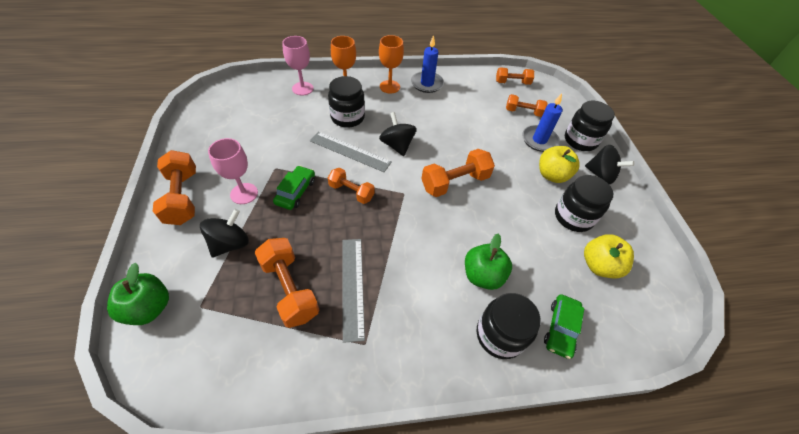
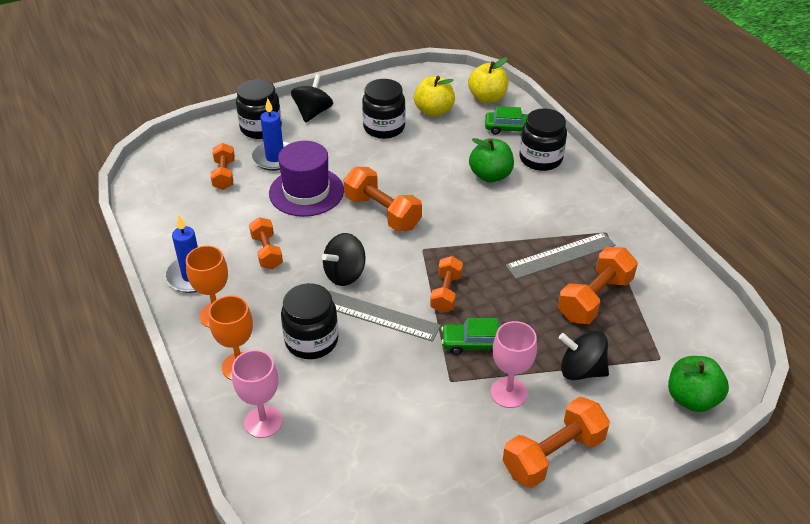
camera: 105 degrees left, 10 degrees down
(350, 151) = (379, 316): grey ruler -> grey ruler turned 75 degrees counterclockwise
(493, 147) = (306, 192): none -> purple hat
(512, 82) = (158, 191): orange dumbbell -> orange dumbbell (267, 252)
(552, 175) = (331, 144): yellow apple -> yellow apple (487, 98)

